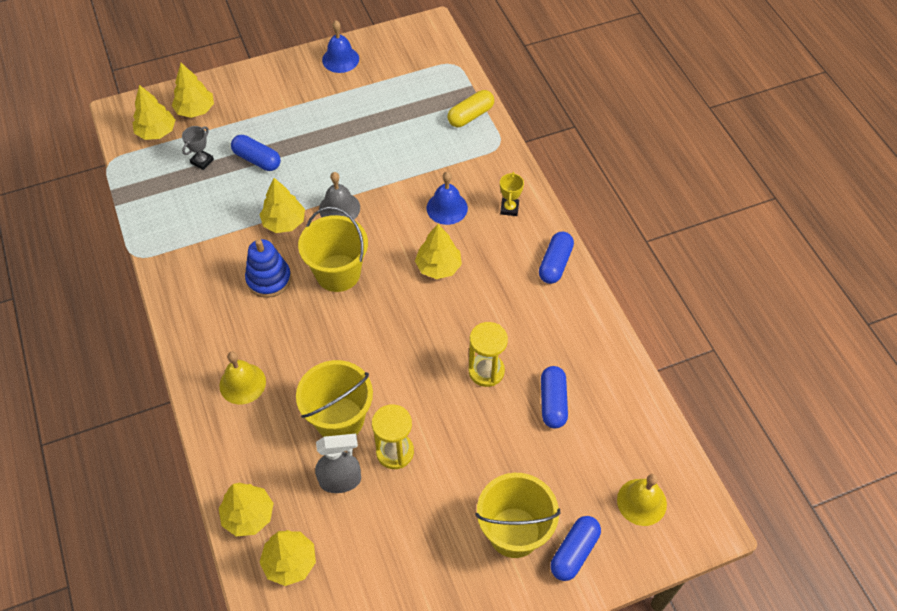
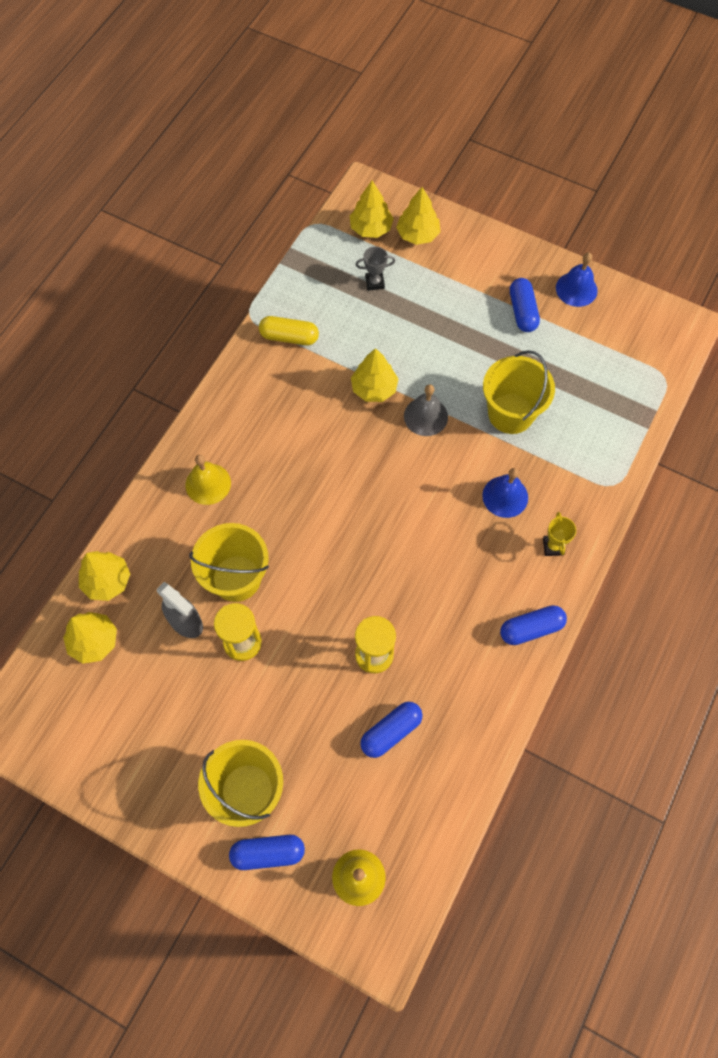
camera: 50 degrees right, 10 degrees up
(257, 160) = (414, 318): blue capsule -> blue capsule (522, 311)
(269, 279) = (313, 423): blue stacking toy -> none
(338, 273) = (364, 467): yellow bucket -> yellow bucket (510, 413)
(438, 267) = (440, 537): yellow tree -> none
(470, 115) = (621, 436): yellow capsule -> yellow capsule (289, 337)
(509, 208) = (553, 546): yellow trophy -> yellow trophy turned 60 degrees counterclockwise

